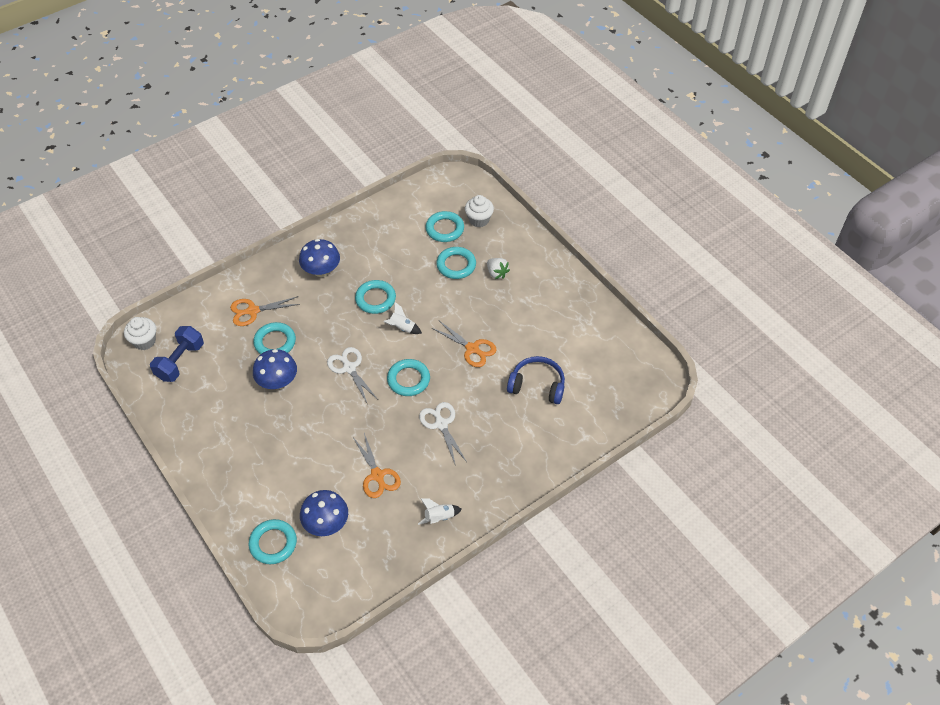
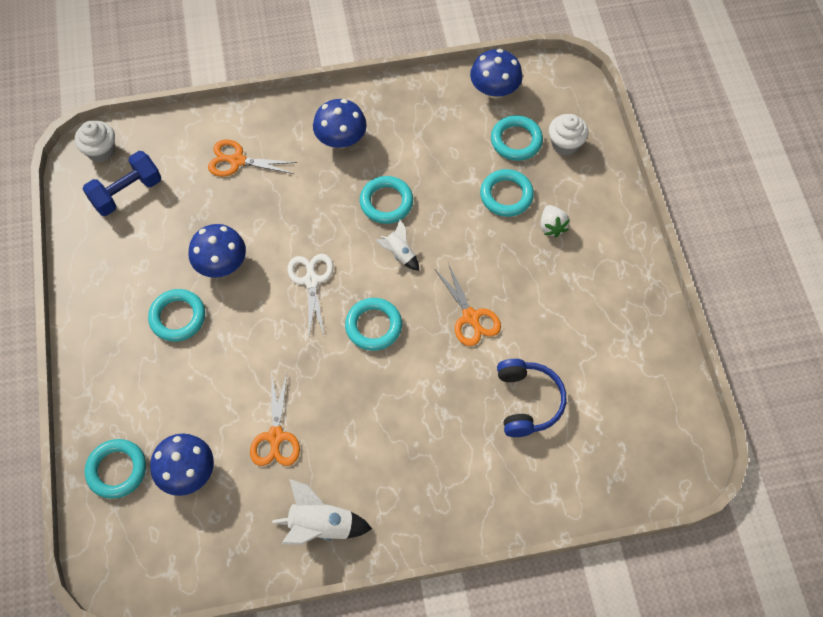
camera: 25 degrees right, 10 degrees up
(275, 342) = (243, 211): turquoise ring -> turquoise ring (178, 317)
(413, 202) = (494, 90): none -> blue mushroom
(439, 517) = (321, 526): white rocket -> white rocket, size x1.61
(441, 424) = (384, 402): white scissors -> none
(537, 385) = (527, 401): blue headphones -> blue headphones turned 45 degrees clockwise

